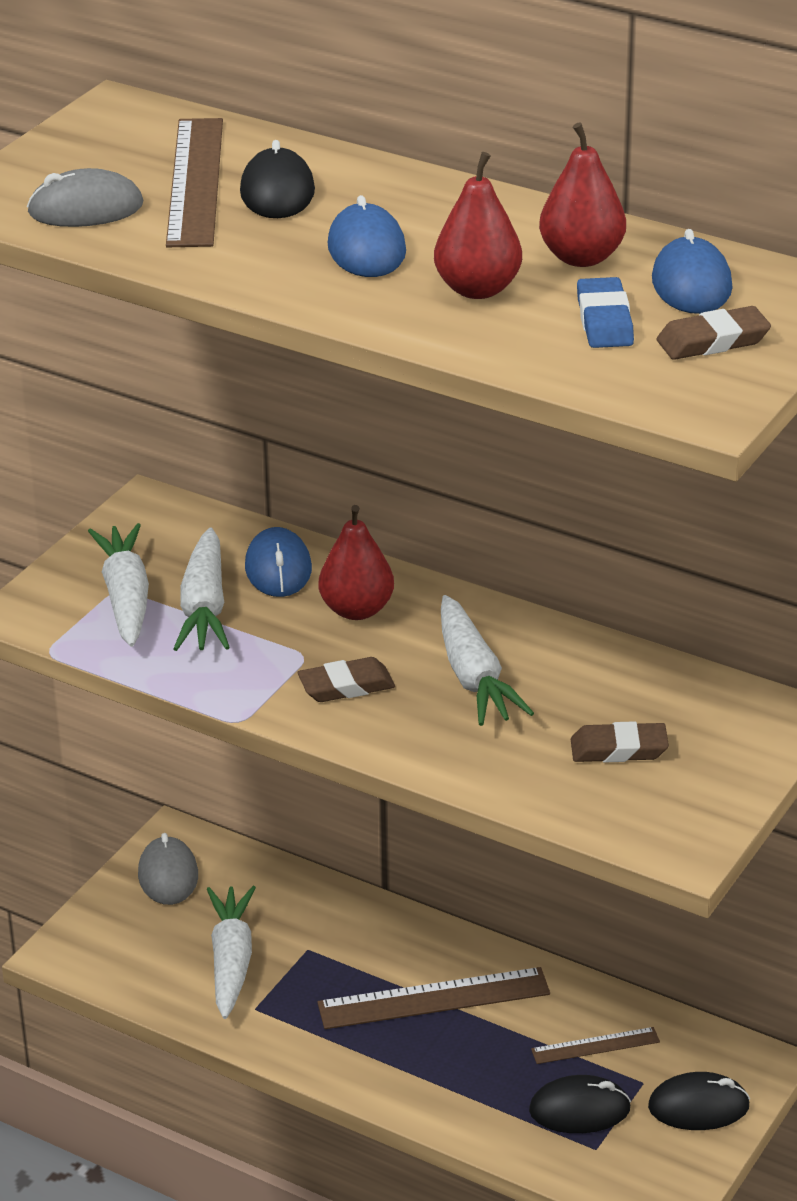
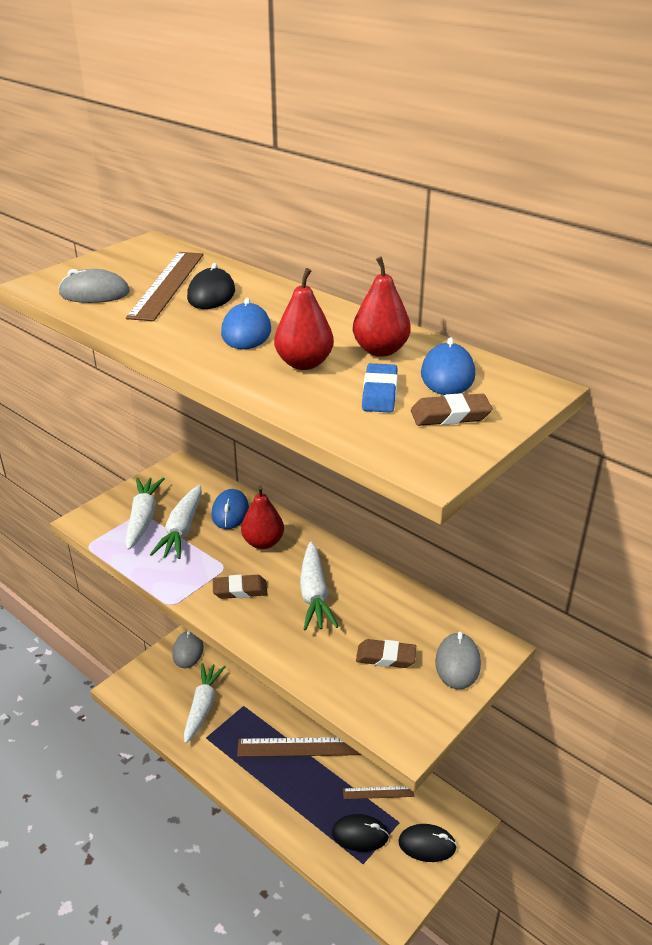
camera: 10 degrees right, 0 degrees up
(734, 743) = (457, 663): none -> grey mouse

